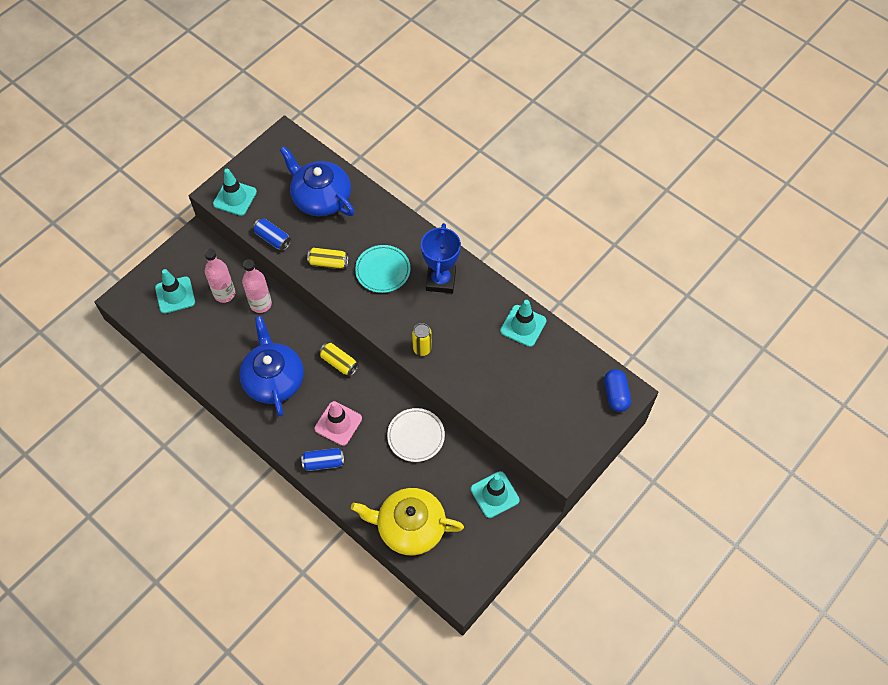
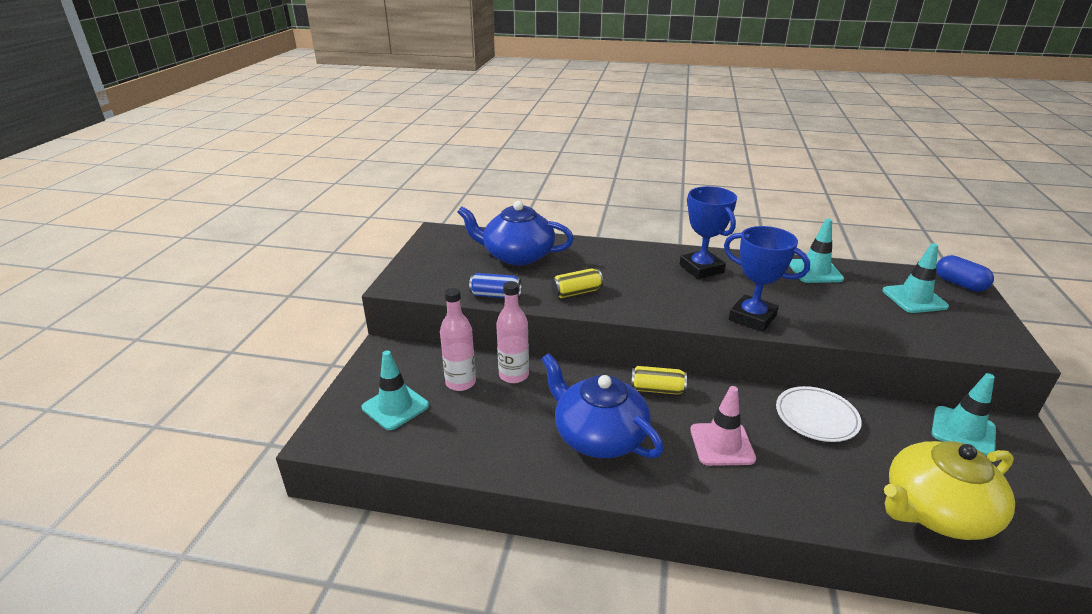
camera: 30 degrees left, 30 degrees down
(235, 198) = (421, 281): turquoise traffic cone -> turquoise traffic cone (914, 299)
(323, 462) = (753, 493): blue can -> none
(383, 270) = (638, 280): turquoise plate -> none
(422, 349) = (752, 318): yellow can -> blue trophy

